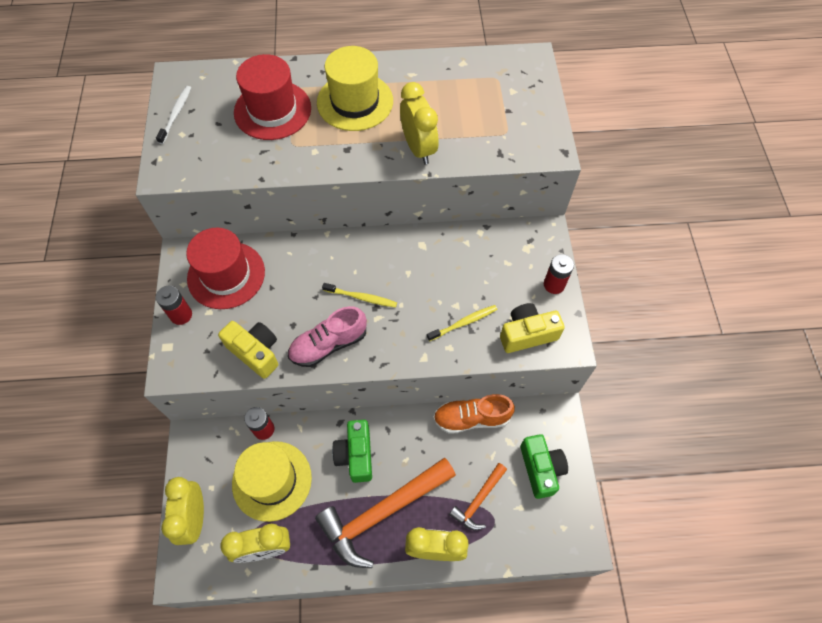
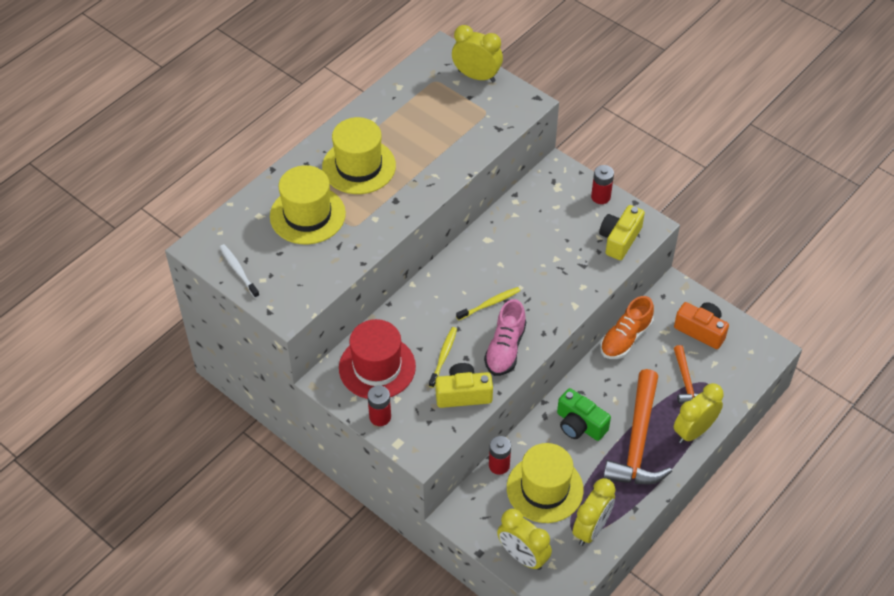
camera: 45 degrees left, 10 degrees down
(272, 110) = (307, 215): red hat -> yellow hat
(418, 148) = (442, 164): yellow clock -> yellow clock (476, 76)
(464, 323) = (574, 264): yellow toothbrush -> yellow toothbrush (443, 356)
(541, 469) = (701, 330): green camera -> orange camera

